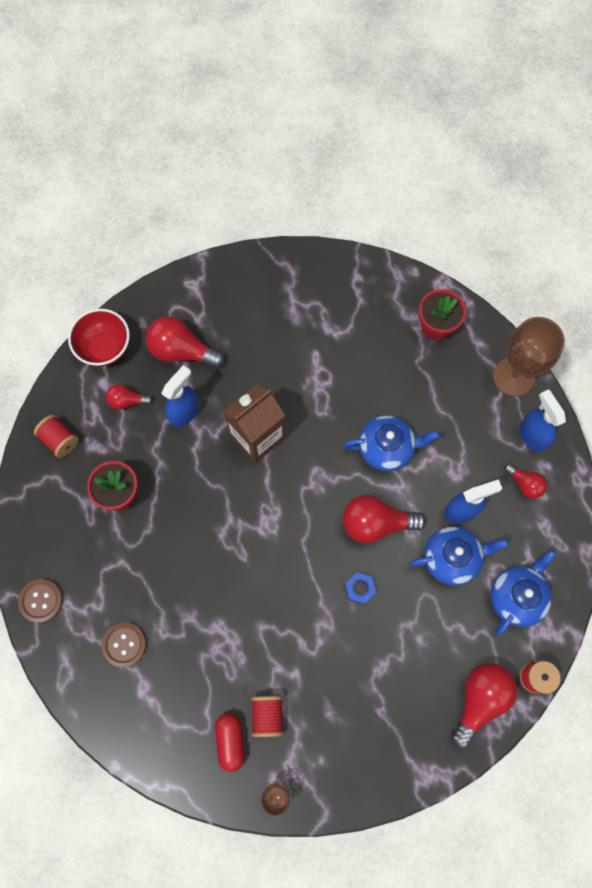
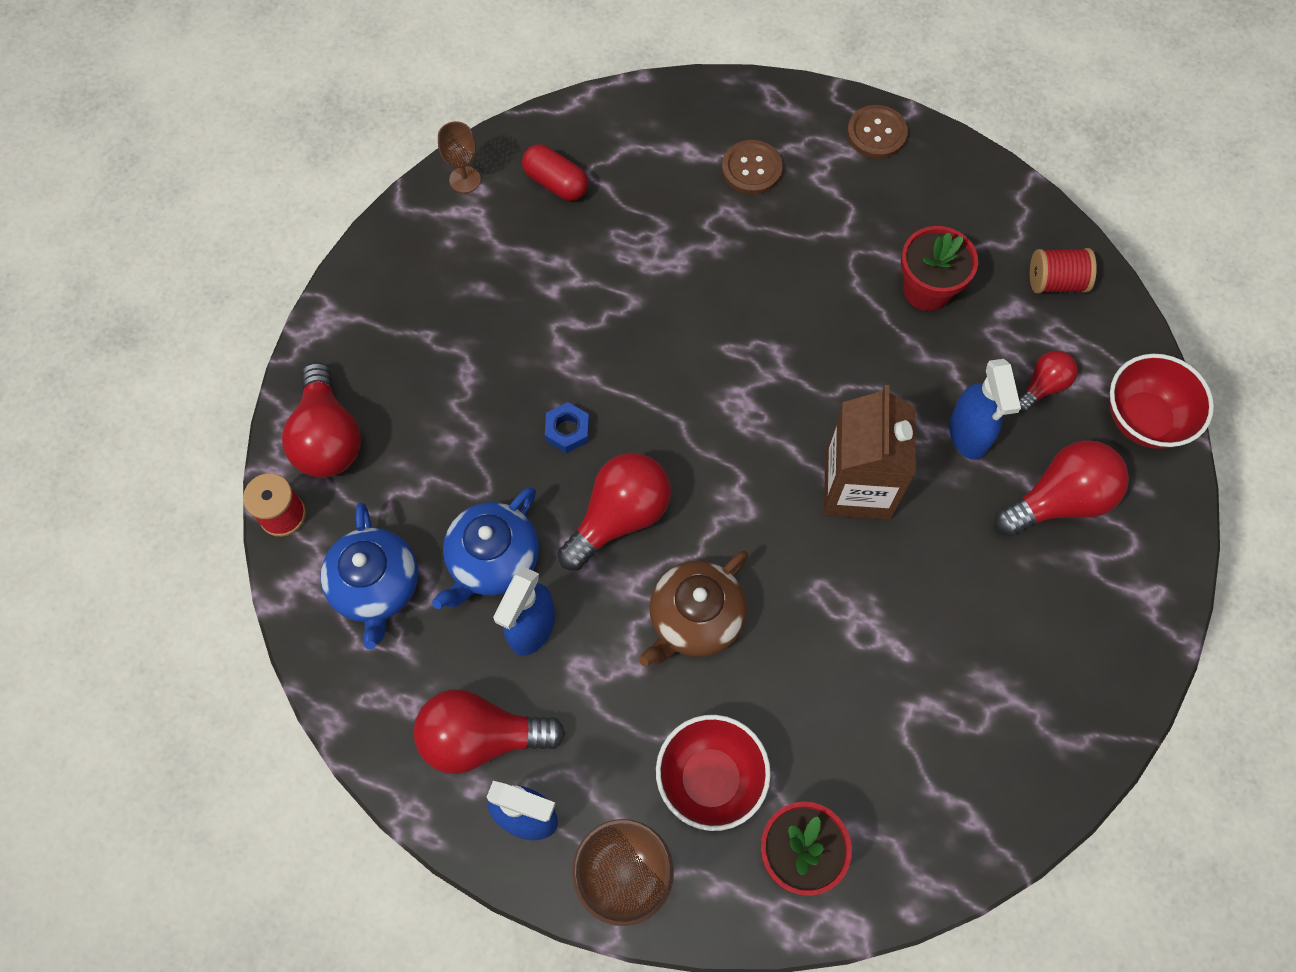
camera: 135 degrees right, 5 degrees down
(267, 715) = (542, 233): red spool -> none
(387, 448) = (695, 619): blue teapot -> brown teapot
(443, 382) = (710, 779): none -> red bowl
(524, 484) = (481, 738): red light bulb -> red light bulb, size x1.79

